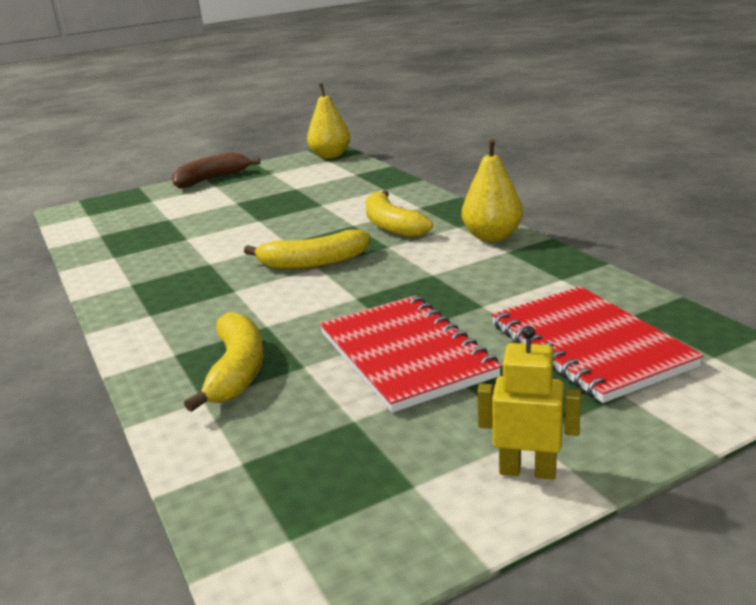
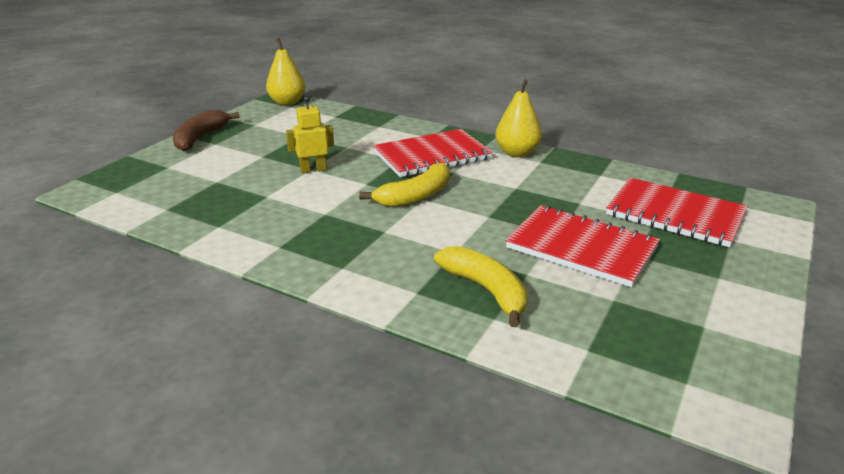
camera: 35 degrees left, 5 degrees up
(392, 226) = (432, 156): yellow banana -> red notebook
(527, 471) = (746, 297): yellow robot -> yellow robot (313, 170)

